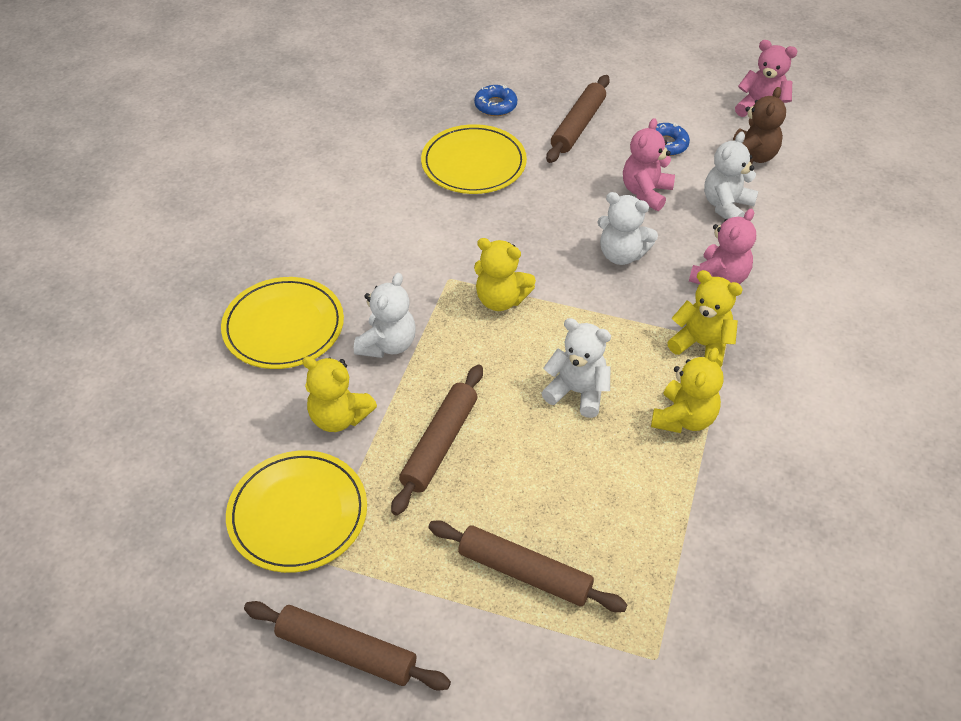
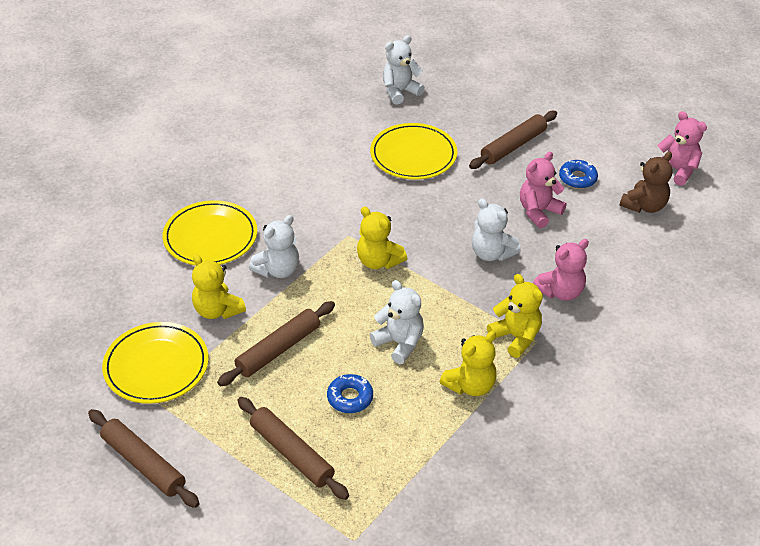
camera: 20 degrees right, 5 degrees down
(495, 105) = (455, 114): blue donut -> blue donut (350, 398)
(726, 206) = (599, 239): white teddy bear -> white teddy bear (400, 92)

